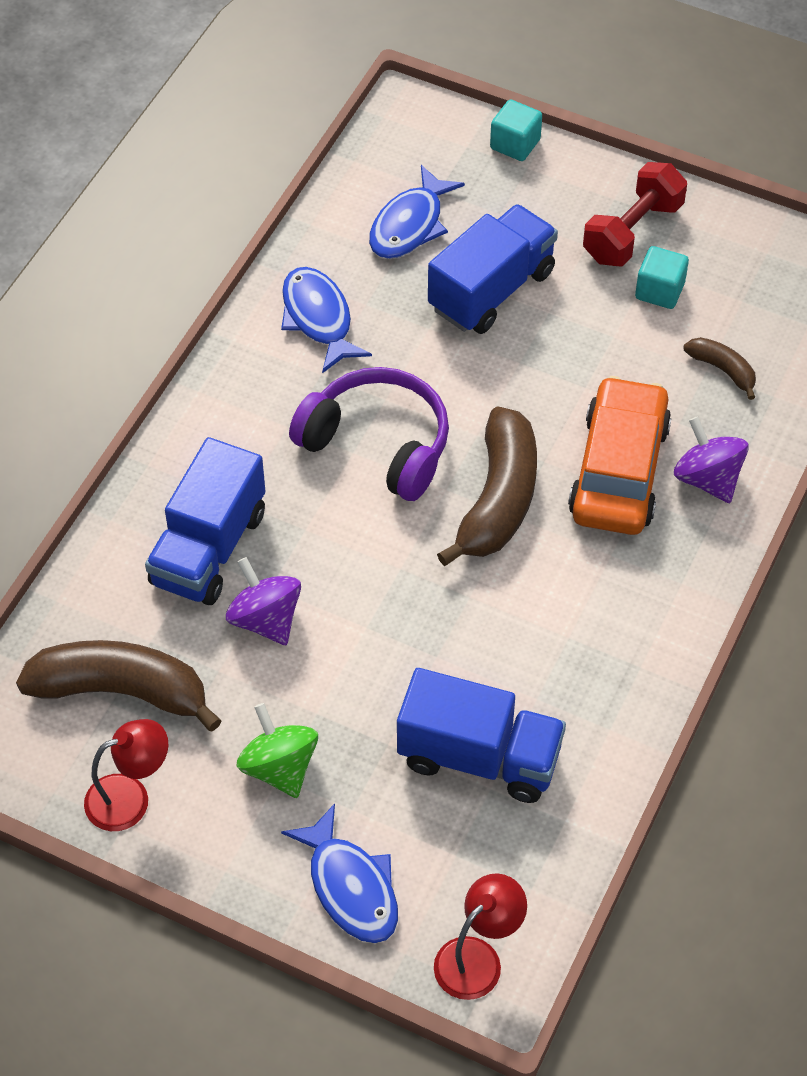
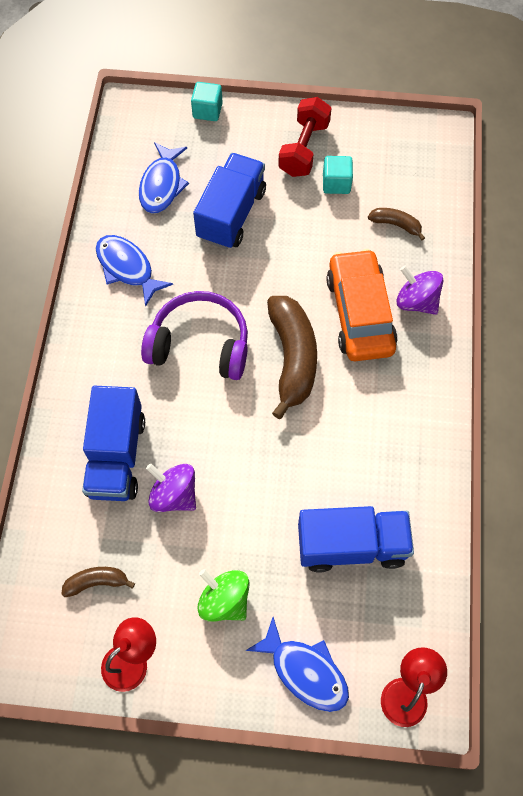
camera: 20 degrees left, 10 degrees up
(122, 691) = (97, 582): brown banana -> brown banana, size x0.49

